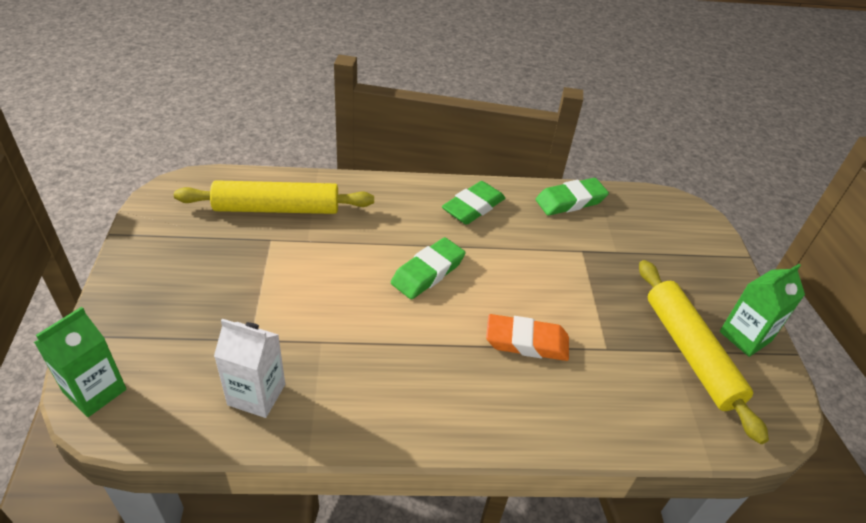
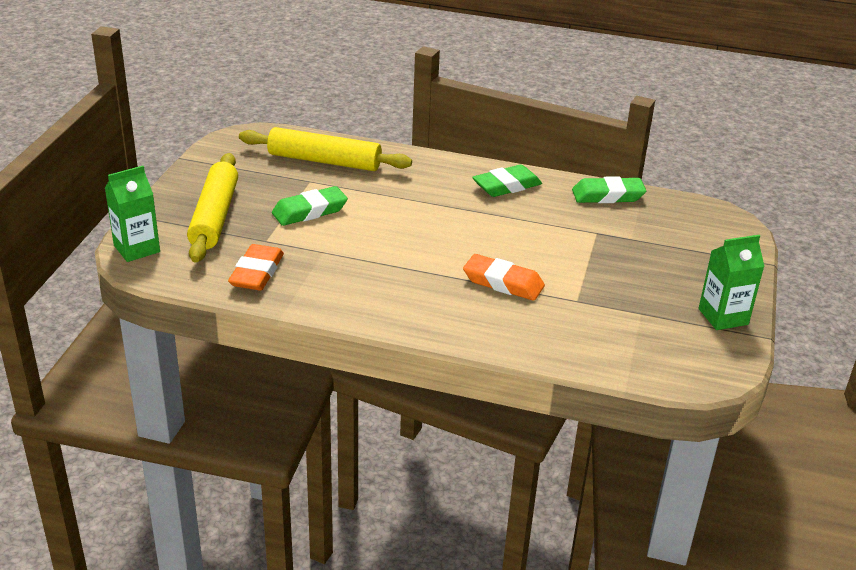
camera: 20 degrees right, 10 degrees down
(256, 394) = (257, 273): white carton -> orange eraser
(428, 272) = (438, 223): green eraser -> green eraser (310, 211)
(690, 353) = (658, 317): yellow rolling pin -> yellow rolling pin (214, 216)

